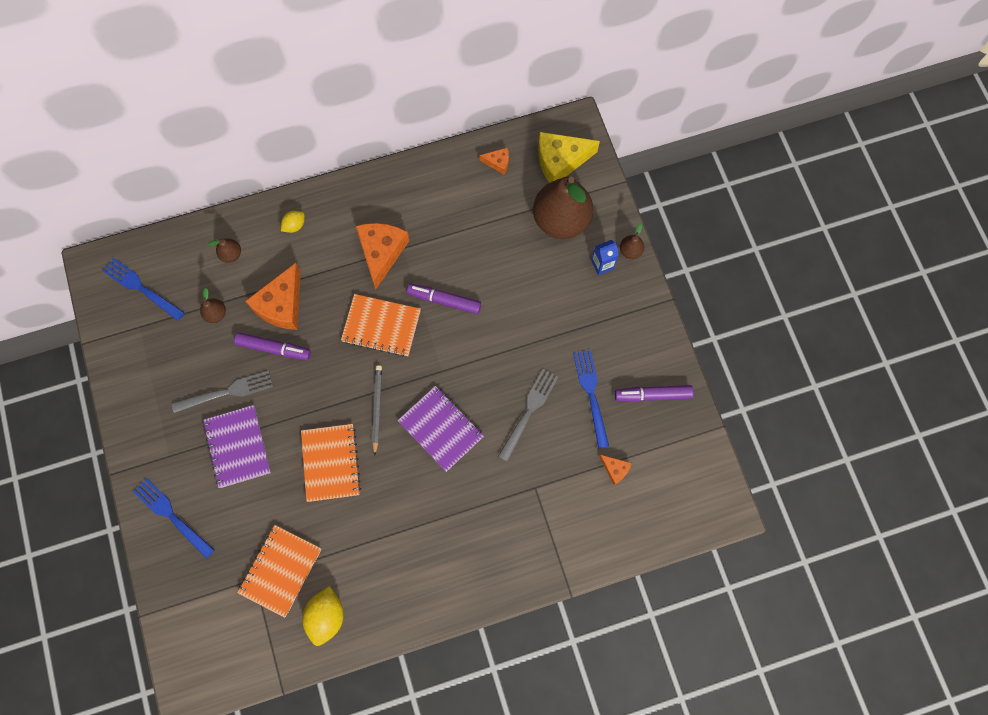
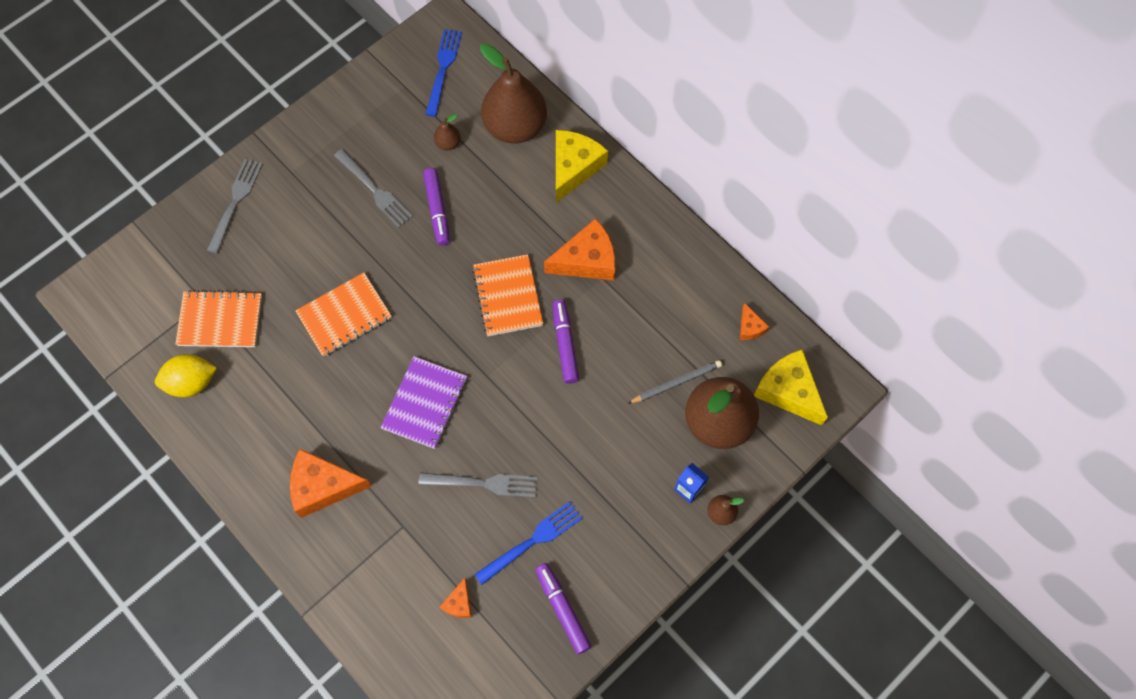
camera: 65 degrees right, 5 degrees down
(172, 516) = (235, 202): blue fork -> grey fork
(231, 254) = (515, 127): brown pear -> brown pear, size x2.45
(237, 447) = (325, 225): purple notebook -> none
(281, 305) = (485, 195): orange cheese -> orange cheese (323, 486)
(294, 225) = (574, 167): yellow lemon -> yellow cheese
(377, 408) = (419, 332): grey pencil -> grey pencil (676, 383)

